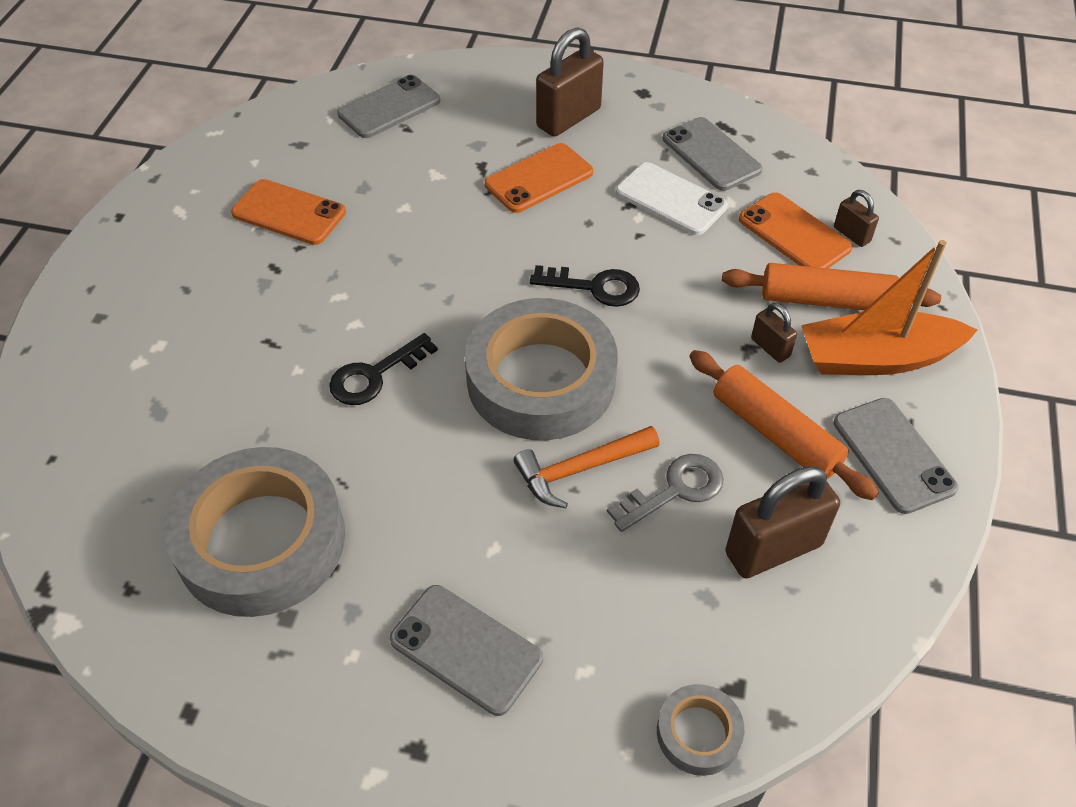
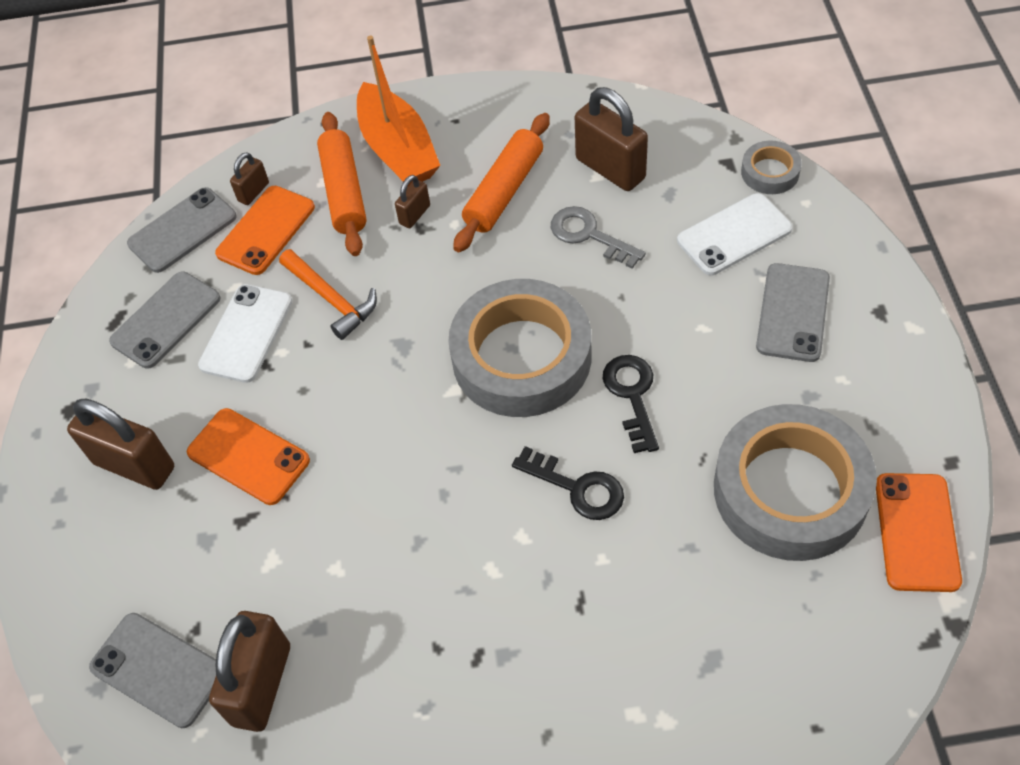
camera: 105 degrees left, 5 degrees up
(289, 213) = (386, 688): orange phone -> orange phone (916, 532)
(340, 152) = (261, 685): none -> brown padlock
(580, 469) = (601, 298): orange hammer -> orange hammer (331, 299)
(594, 287) = (392, 356): black key -> black key (632, 396)
(610, 639) = (734, 235): none -> white phone
(893, 455) = (492, 123): grey phone -> grey phone (182, 230)

